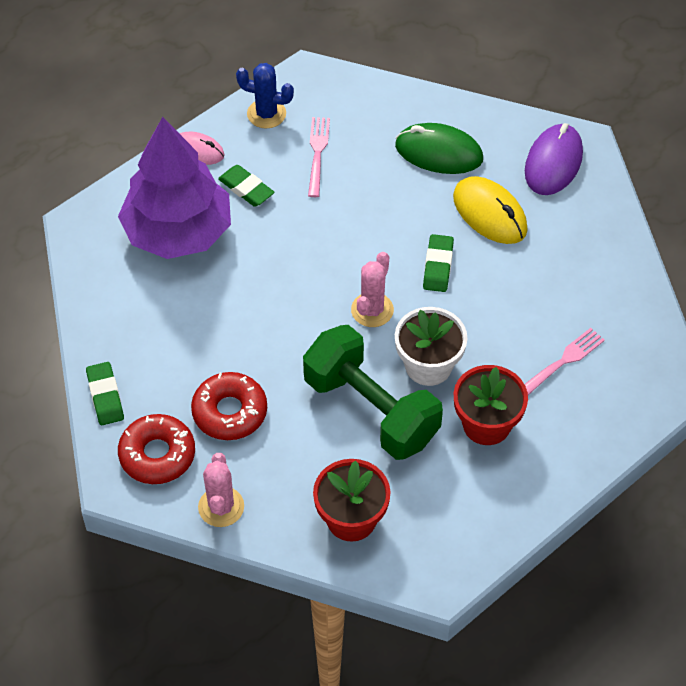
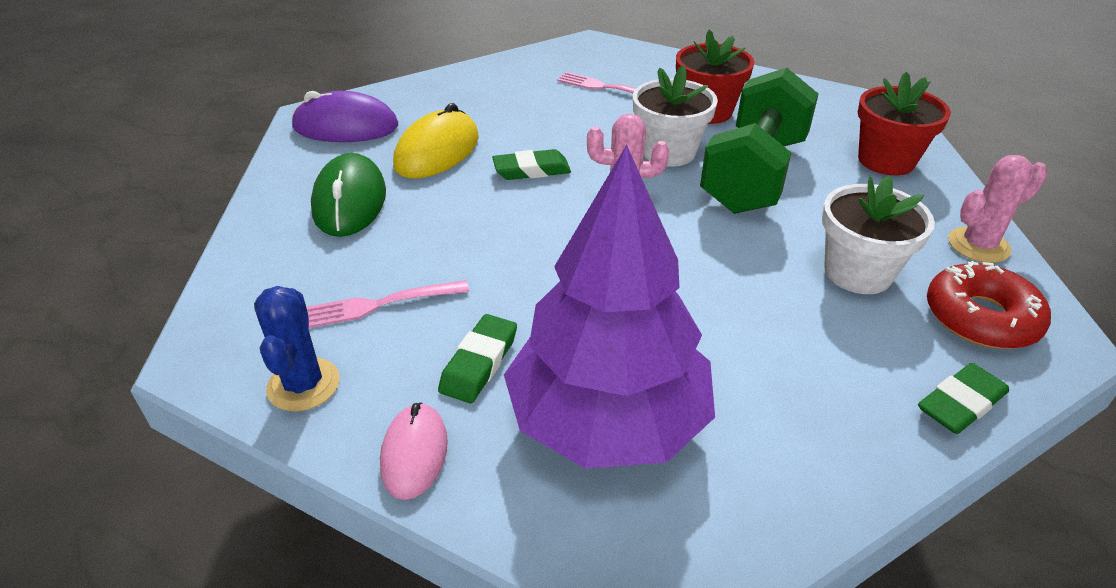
camera: 110 degrees left, 15 degrees down
(230, 412) = (858, 272): red donut -> white flower pot

